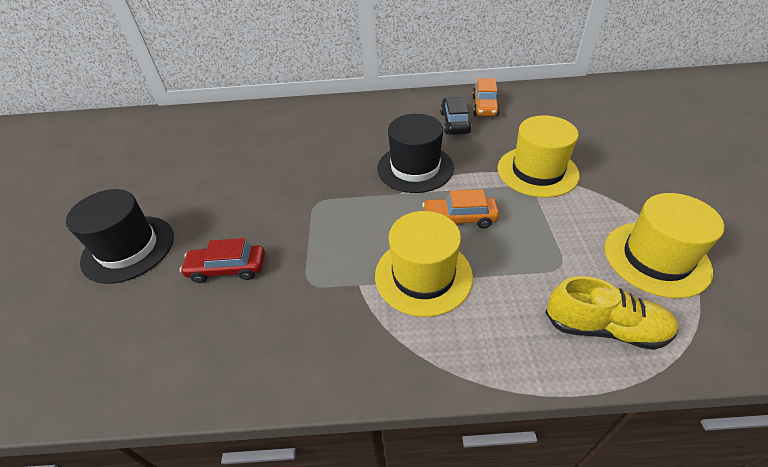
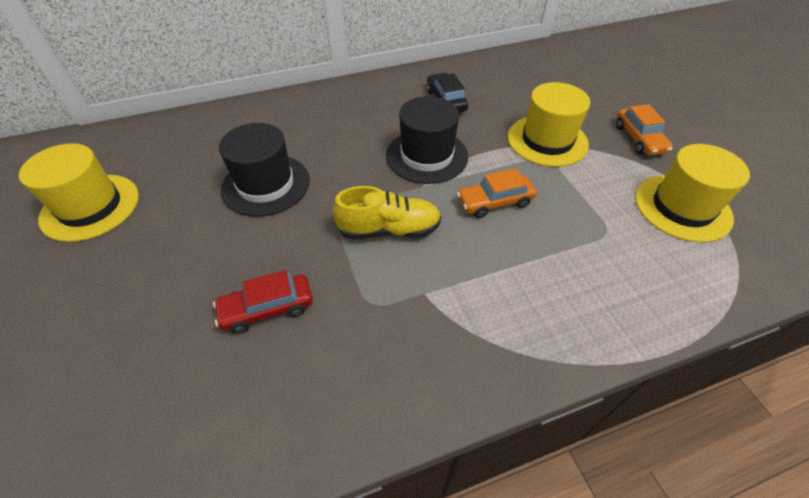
camera: 20 degrees left, 5 degrees up
(128, 248) = (127, 312): black hat -> black hat (266, 185)
(423, 275) = (485, 269): yellow hat -> yellow hat (90, 207)
(484, 106) = (468, 79): orange car -> orange car (639, 139)
(604, 328) = (668, 282): yellow shoe -> yellow shoe (389, 230)

